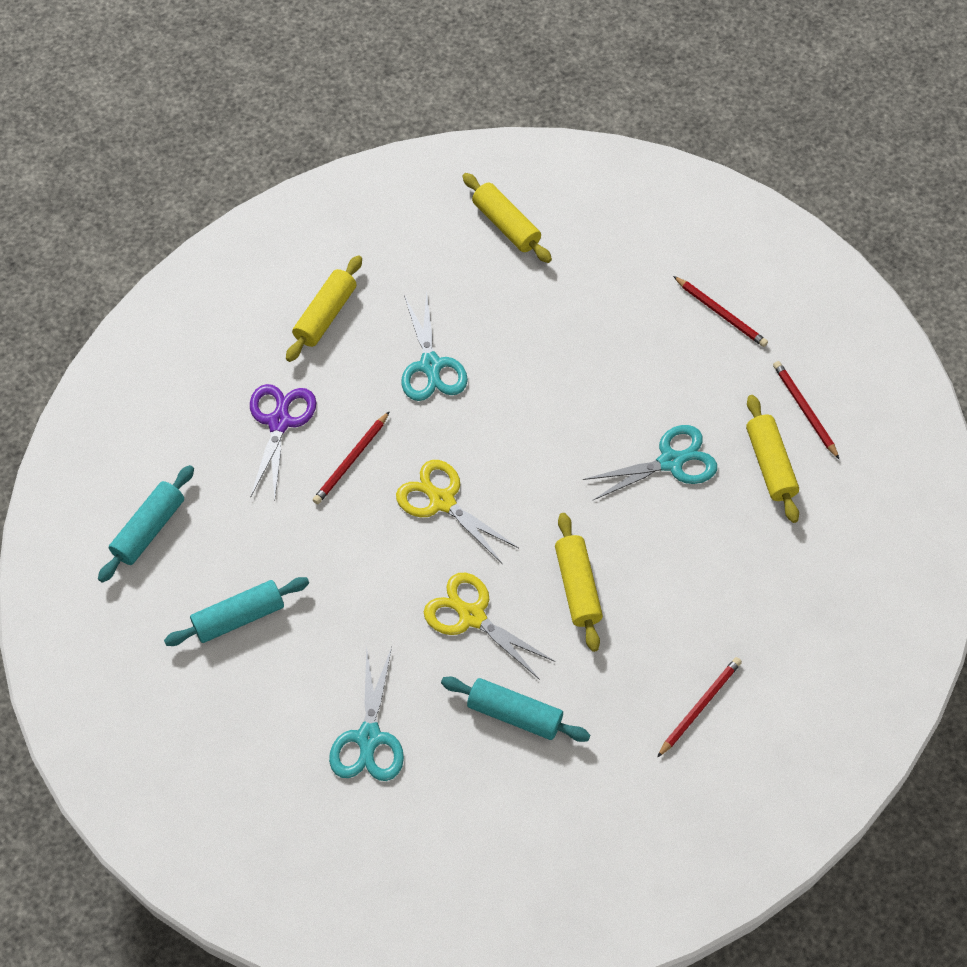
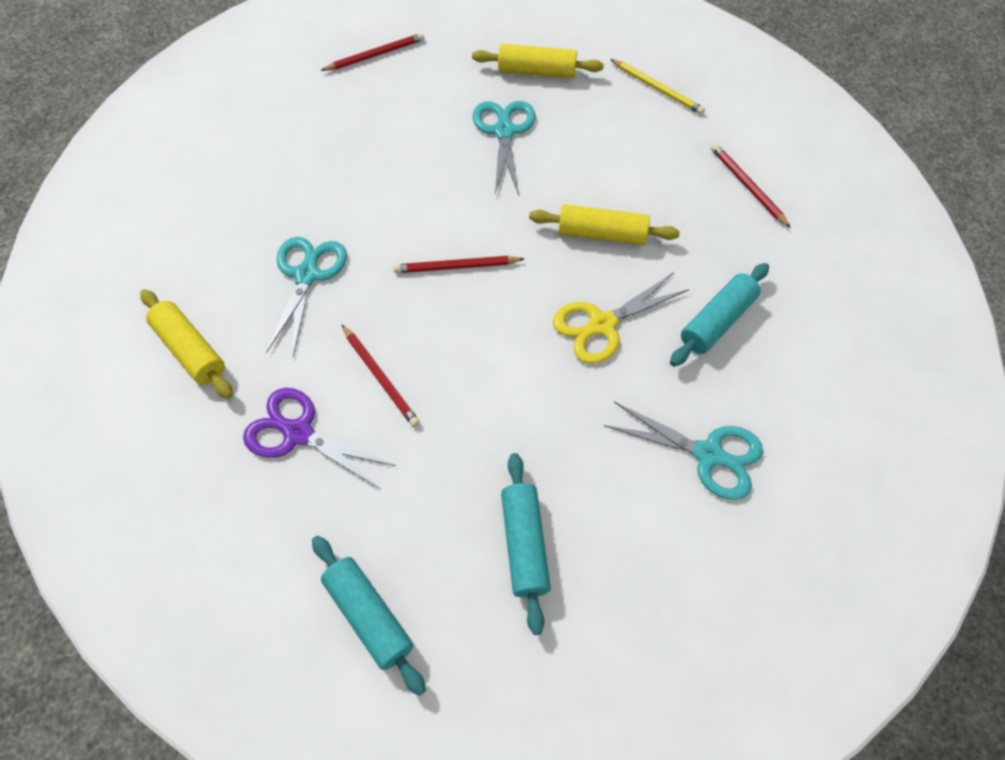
camera: 70 degrees left, 0 degrees up
(431, 365) = (307, 275): turquoise scissors -> turquoise scissors turned 90 degrees counterclockwise
(442, 501) = (466, 311): yellow scissors -> none
(506, 225) = (185, 169): yellow rolling pin -> none
(802, 586) = (657, 89): none -> yellow pencil
(804, 410) = (496, 36): red pencil -> red pencil (456, 267)

